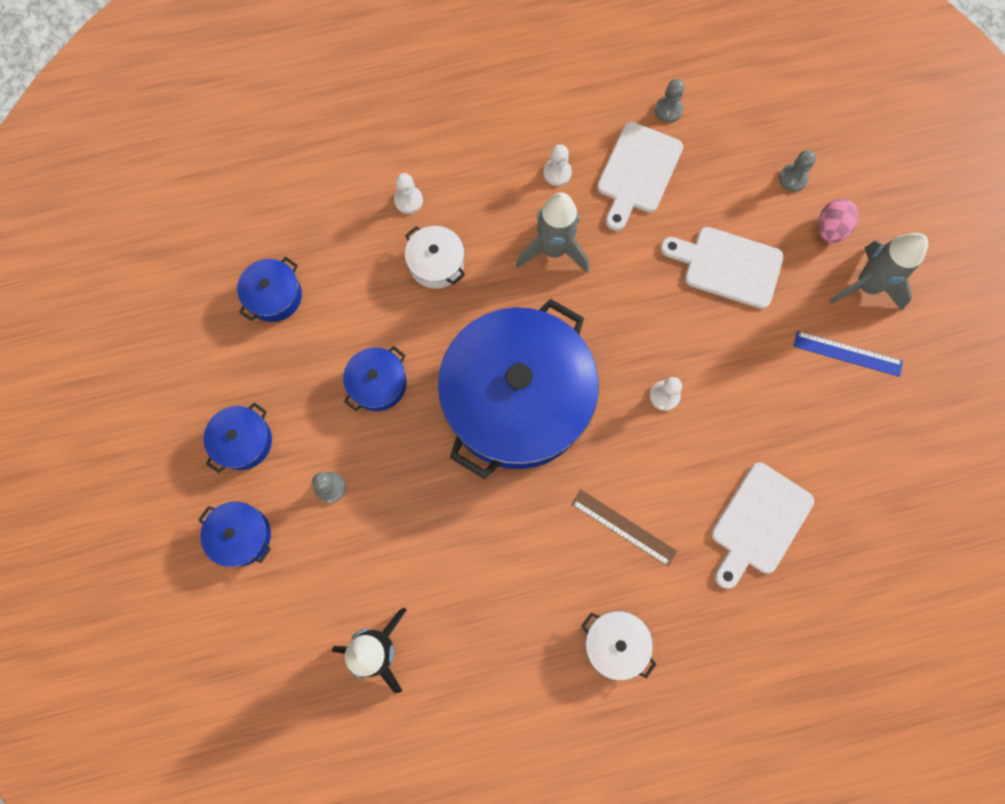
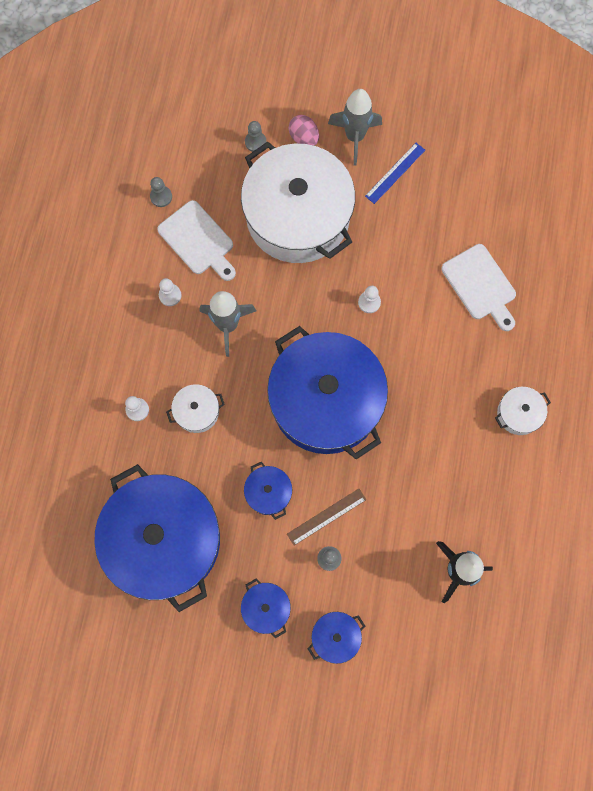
camera: 65 degrees left, 0 degrees up
(274, 296) = (164, 540): blue pot -> blue pot, size x2.46
(623, 527) = (446, 372): brown ruler -> brown ruler (326, 516)
(727, 266) = (298, 216): white cutting board -> white pot

